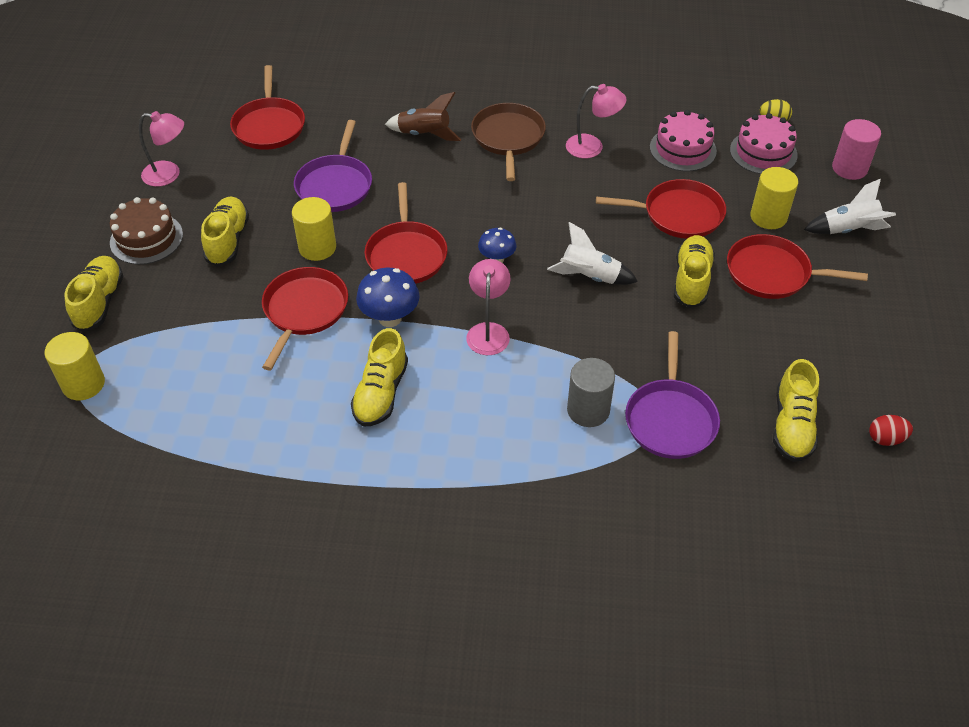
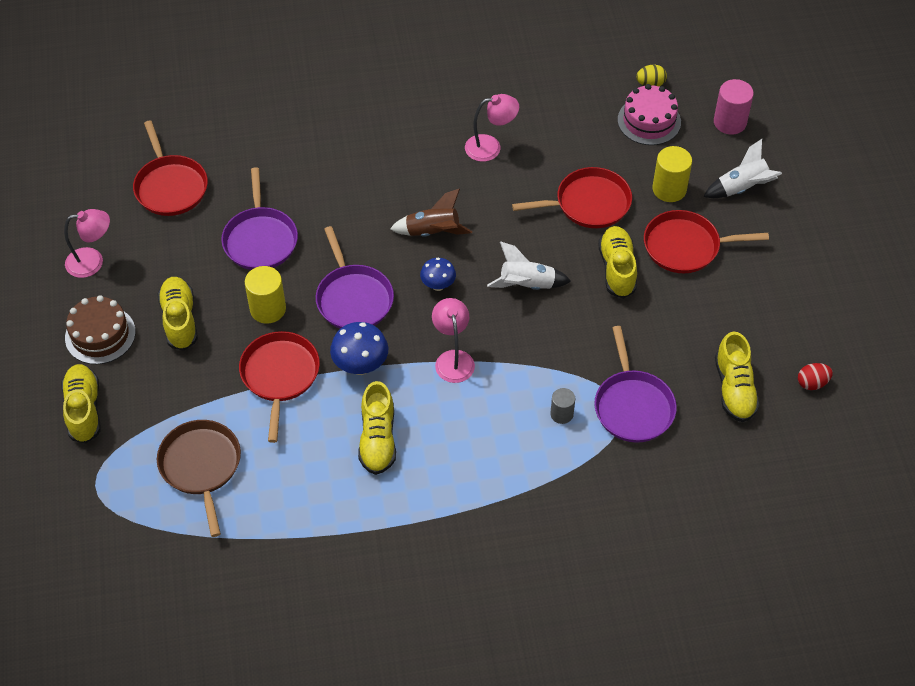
camera: 15 degrees left, 5 degrees up
(83, 384) = (105, 493): yellow cylinder -> none
(406, 254) = (353, 298): red pan -> purple pan
(424, 135) = (326, 166): brown rocket -> brown rocket (432, 232)
(508, 138) = (408, 153): brown pan -> brown pan (201, 466)
(588, 410) = (561, 414): grey cylinder -> grey cylinder, size x0.61
(683, 149) = (575, 132): pink cake -> none

